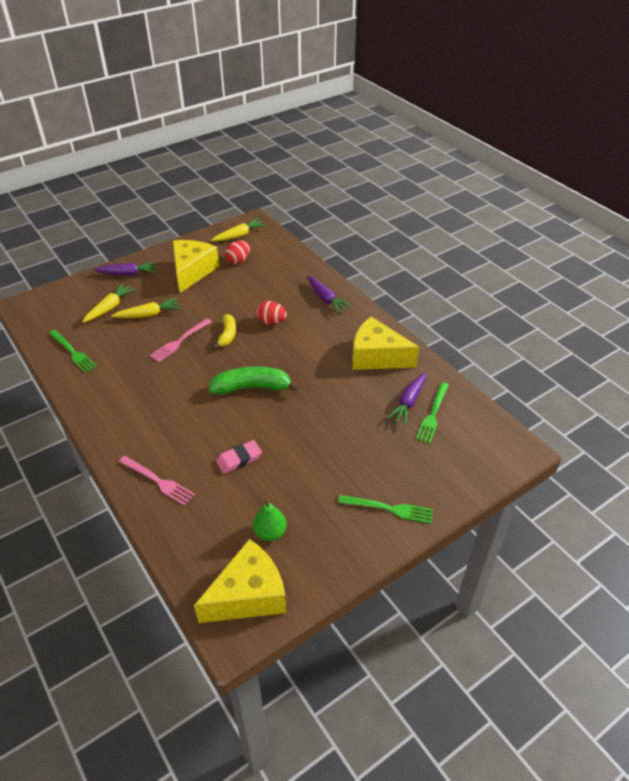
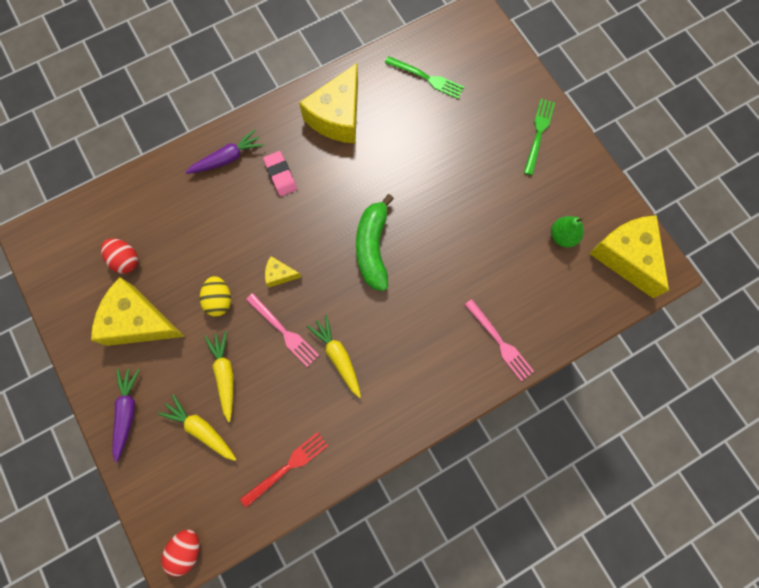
camera: 85 degrees left, 30 degrees up
(73, 352) = (288, 466): green fork -> red fork
(158, 481) = (500, 342): pink fork -> pink fork turned 105 degrees clockwise
(207, 306) = (219, 300): none -> yellow egg
(227, 335) = (280, 274): yellow banana -> yellow cheese
(239, 235) = (64, 259): yellow carrot -> yellow carrot (338, 357)
(239, 459) = (475, 263): pink eraser -> pink eraser (280, 175)
(271, 322) = (262, 223): red egg -> red egg (186, 549)
(409, 402) = (408, 96): purple carrot -> none

